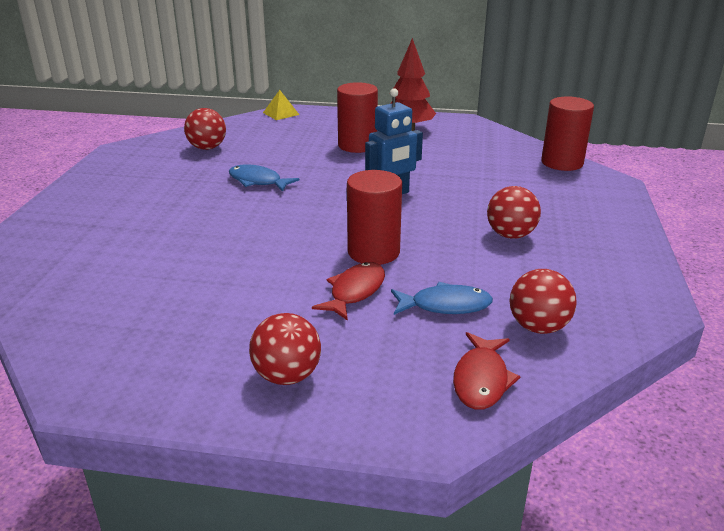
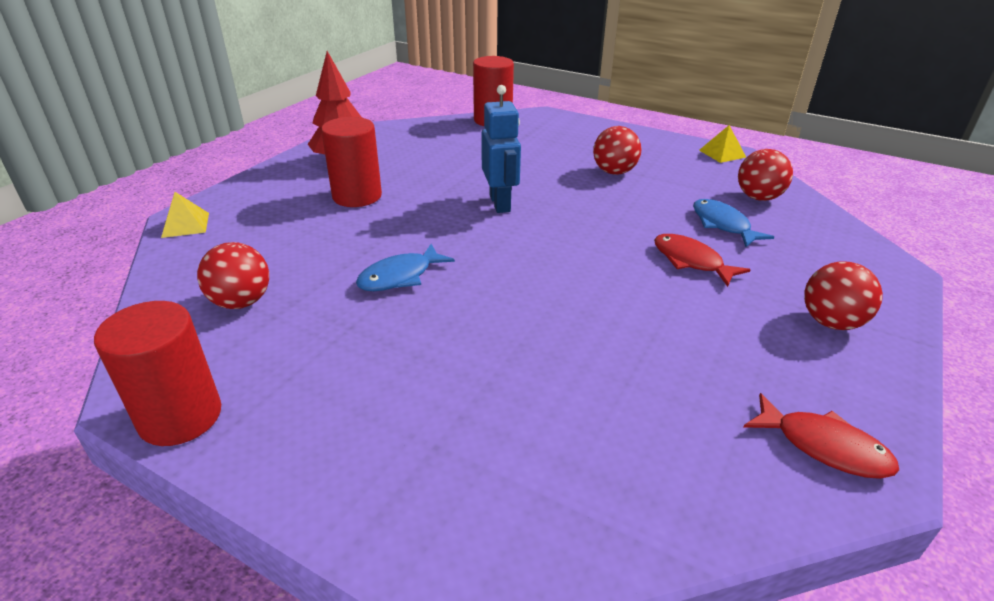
camera: 70 degrees left, 5 degrees up
(373, 252) = (618, 237): red cylinder -> red cylinder (180, 417)
(445, 305) = (722, 225): blue fish -> blue fish turned 45 degrees counterclockwise
(481, 379) = (828, 235): red fish -> red fish (823, 446)
(645, 296) = (722, 153): none -> yellow pyramid

